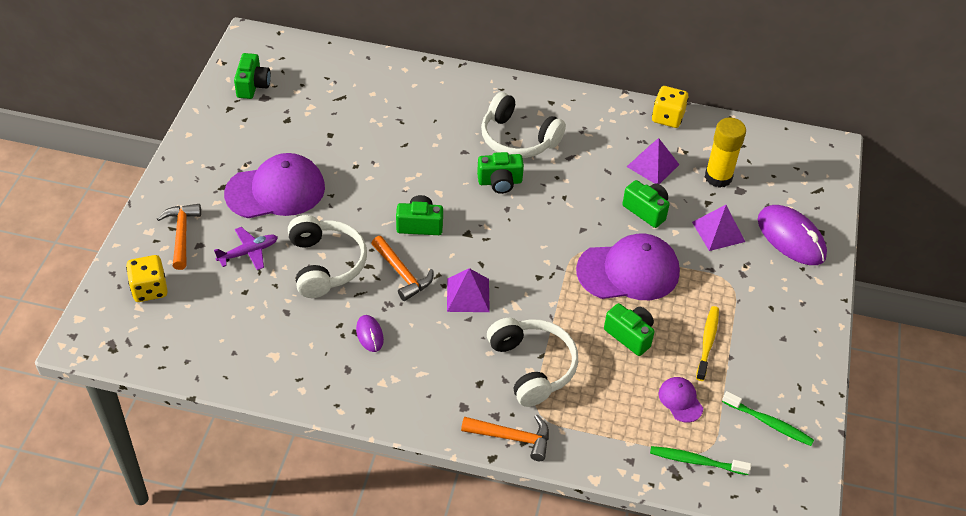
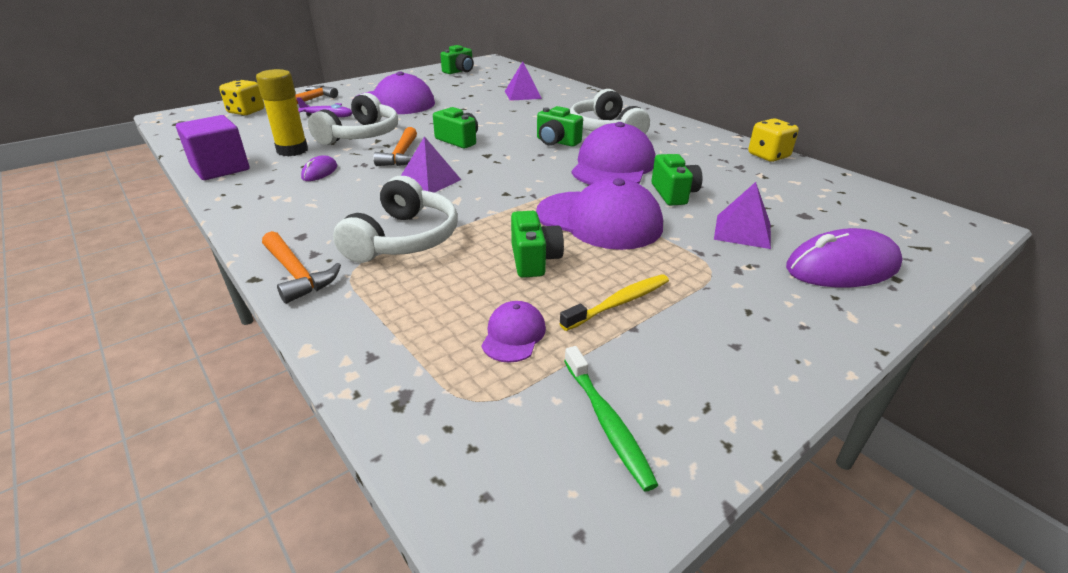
camera: 40 degrees right, 15 degrees down
(280, 380) = (220, 168): none -> purple cube
(575, 195) = (613, 166): none -> purple cap
(653, 165) = (717, 173): purple pyramid -> purple pyramid (522, 94)
(696, 461) = (445, 404): green toothbrush -> none
(718, 177) = (786, 200): yellow glue stick -> yellow glue stick (292, 150)
(791, 238) = (842, 267): purple mouse -> purple mouse turned 75 degrees clockwise

